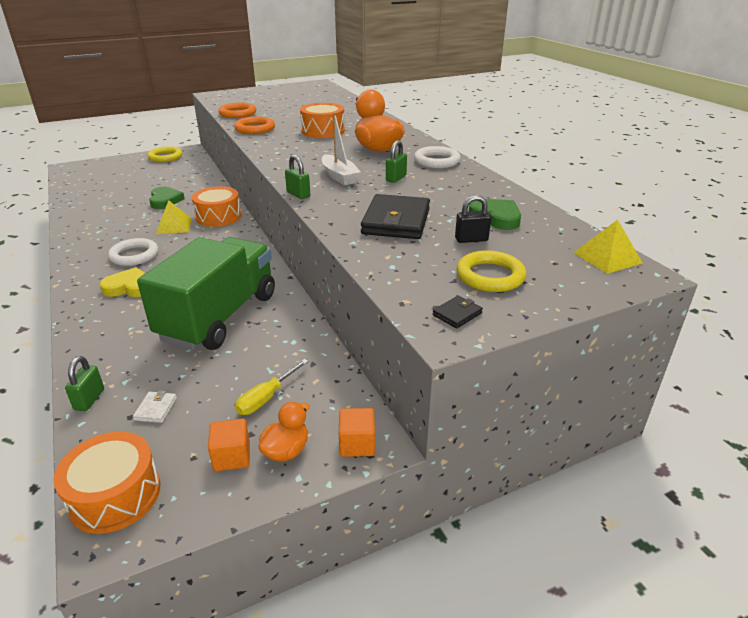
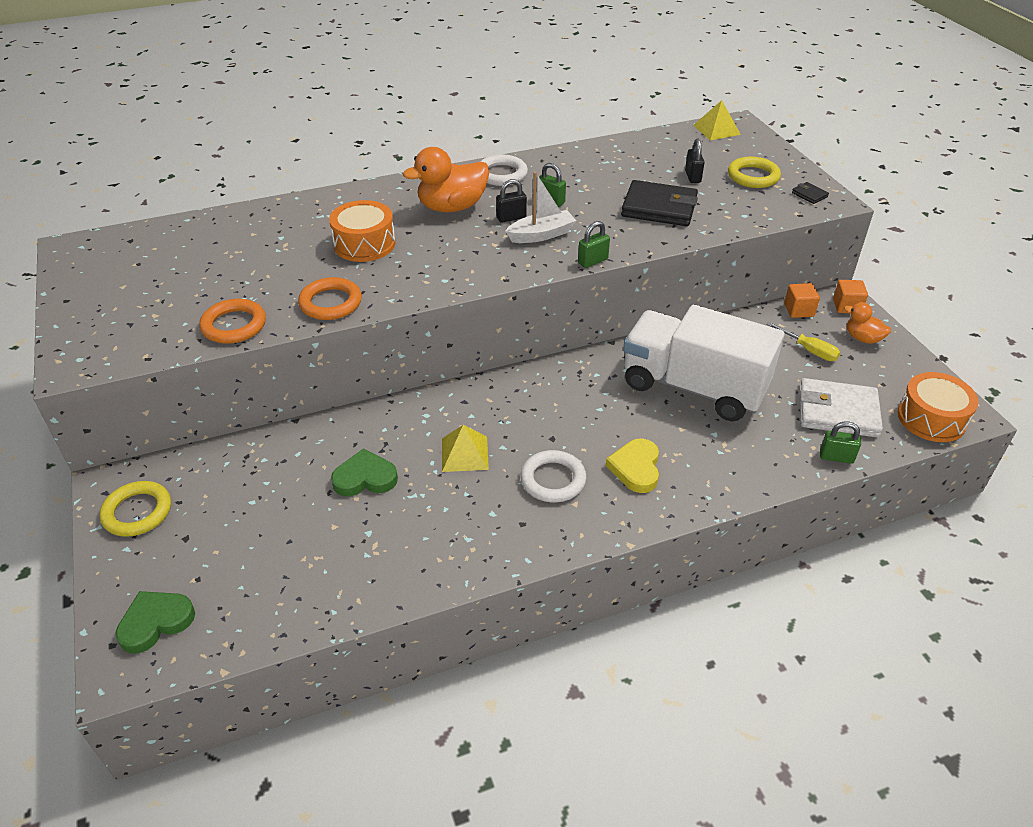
camera: 85 degrees left, 10 degrees up
(156, 409) = (837, 412): white wallet -> white wallet, size x2.36
(218, 216) = (441, 411): orange drum -> none
(219, 317) = (693, 387): green truck -> white truck
(232, 456) = (876, 364): orange cube -> orange cube (798, 310)
(365, 166) = (511, 218): none -> black padlock
(496, 217) = (648, 161): green heart -> green heart (155, 622)

